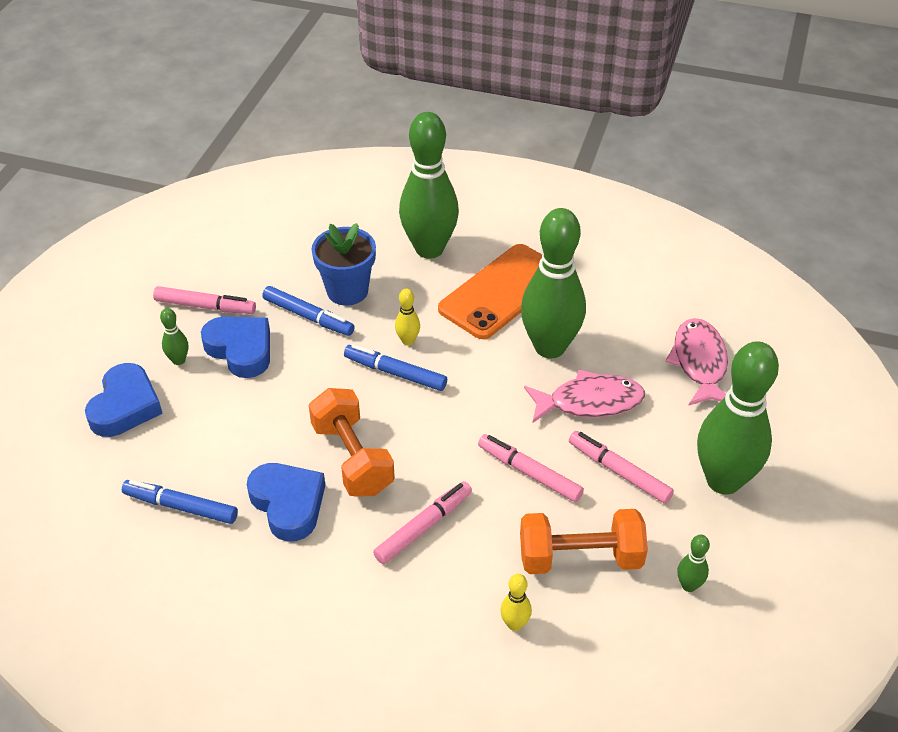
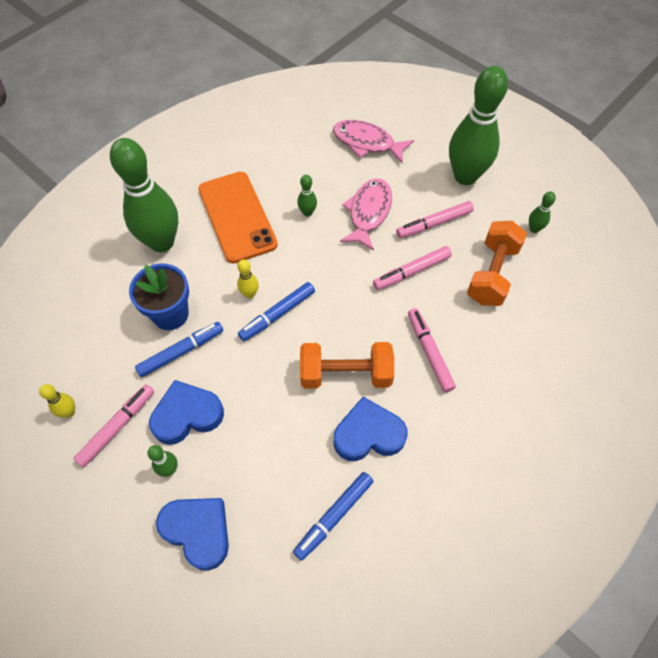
camera: 65 degrees left, 15 degrees up
(515, 624) = (528, 331): yellow bowling pin -> yellow bowling pin (69, 412)
(550, 347) = (307, 212): green bowling pin -> green bowling pin, size x0.40

